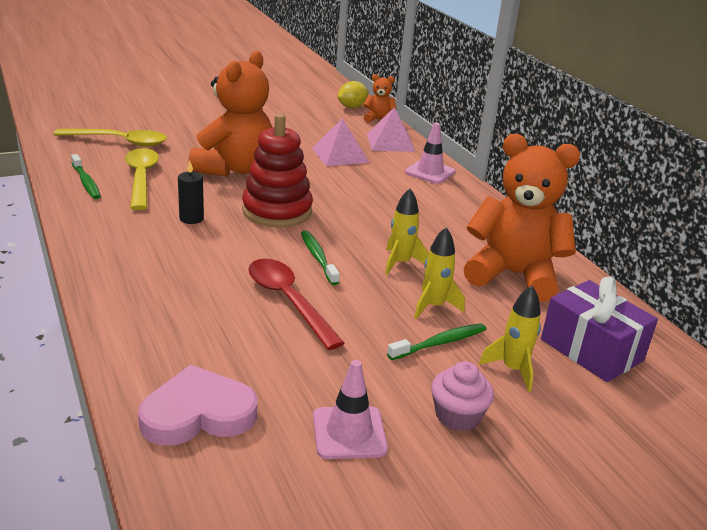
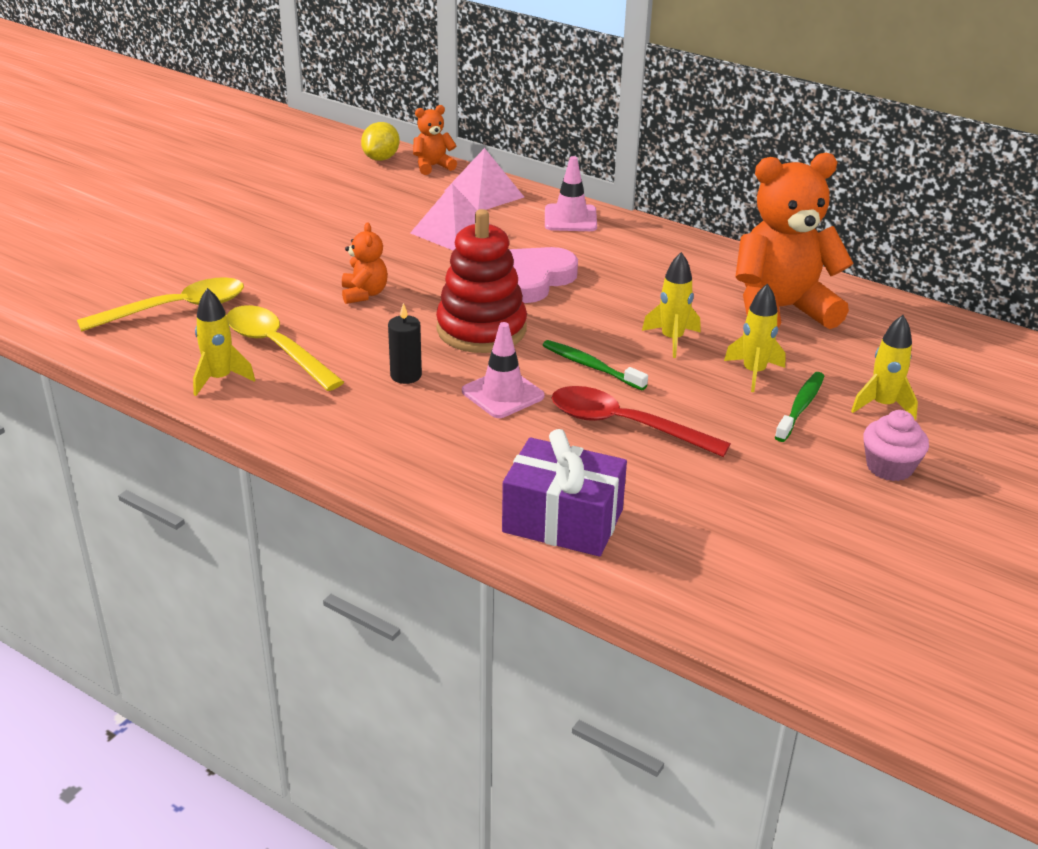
camera: 30 degrees left, 5 degrees up
(86, 182) = (220, 379): green toothbrush -> yellow rocket
(198, 413) = (693, 568): pink heart -> pink heart (533, 279)
(234, 169) = (364, 294): orange teddy bear -> orange teddy bear, size x0.46
(349, 433) = (829, 523): pink traffic cone -> pink traffic cone (502, 394)
(591, 350) = (919, 358): purple gift -> purple gift (563, 521)

